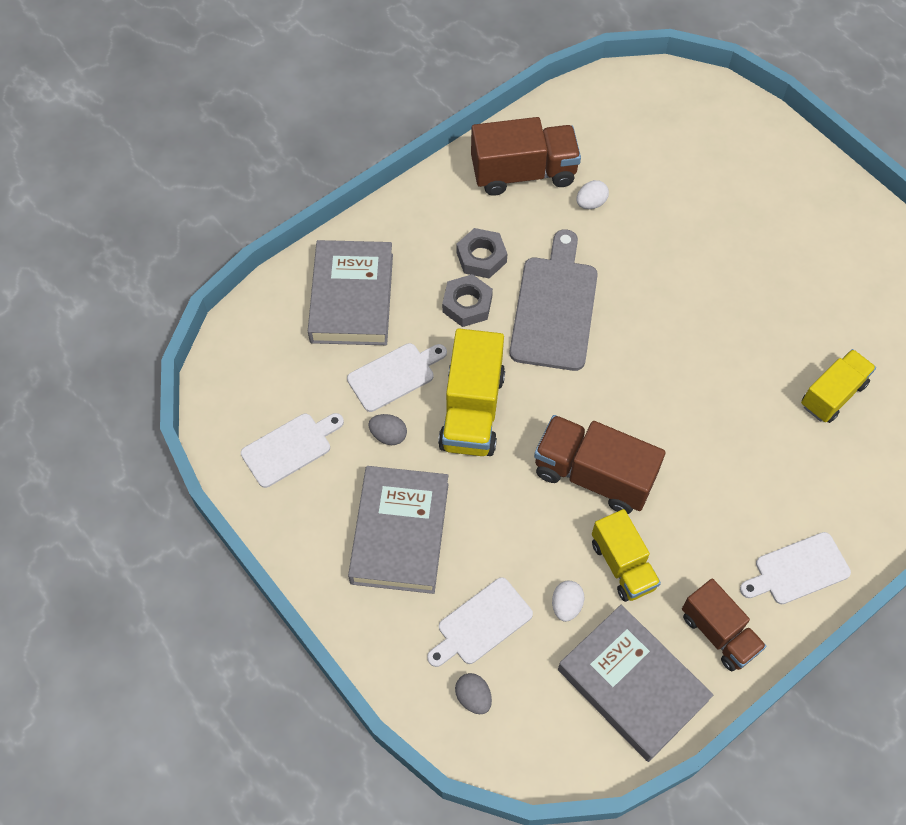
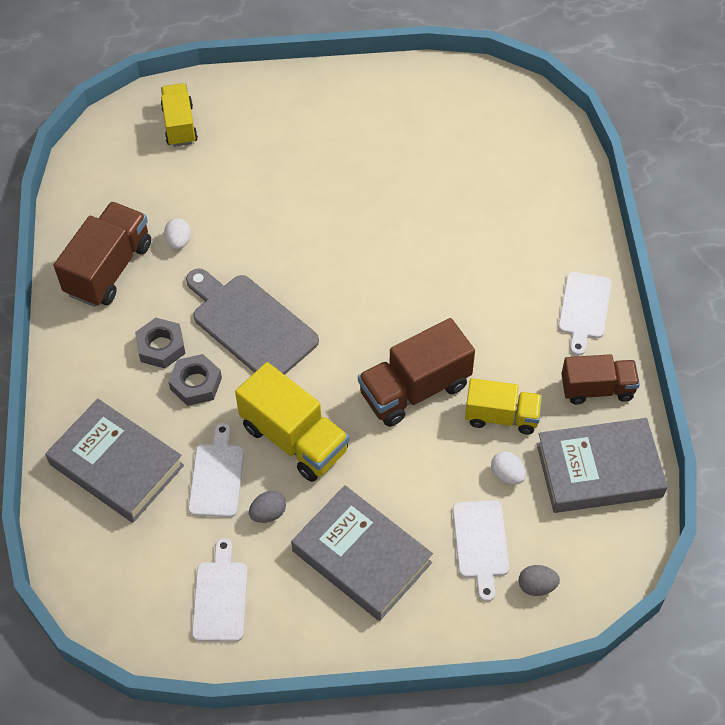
camera: 55 degrees left, 5 degrees down
(832, 394) = (467, 198): yellow truck -> yellow truck (179, 125)

